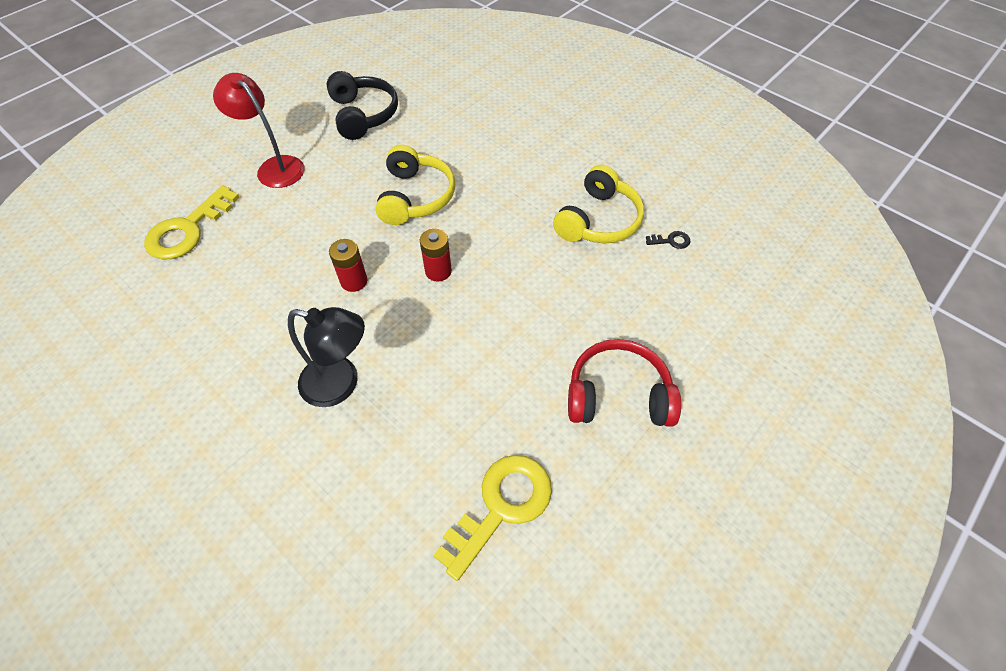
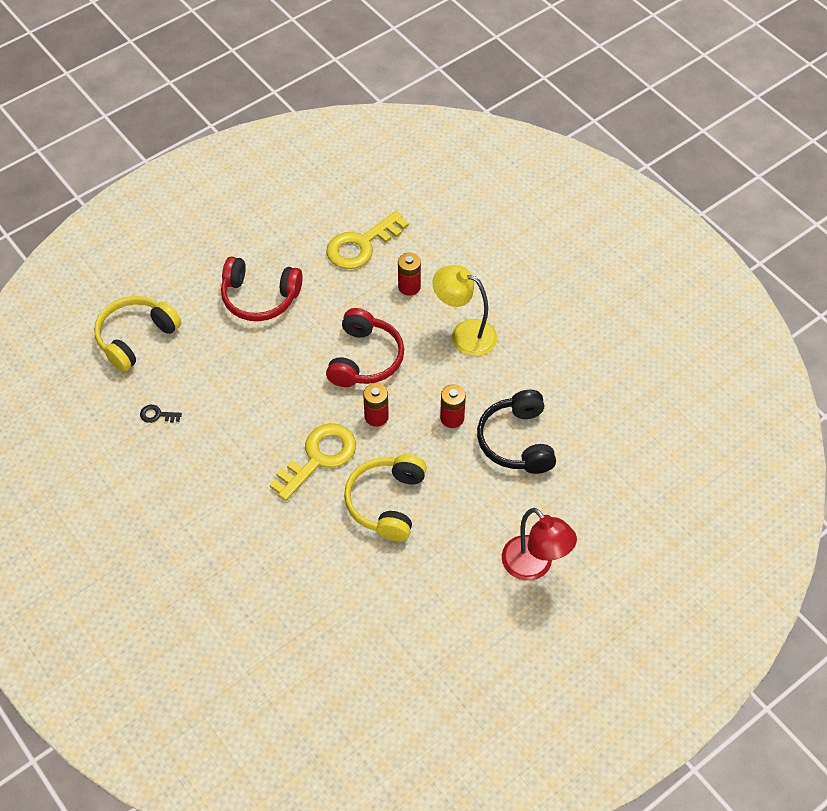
camera: 170 degrees left, 0 degrees up
(188, 230) = (612, 497): yellow key -> yellow key (319, 457)
(341, 384) = (464, 334): black lamp -> yellow lamp
(363, 115) = (434, 634): black headphones -> black headphones (517, 441)
(420, 444) = (409, 286): none -> red battery
(463, 333) = (365, 359): none -> red headphones
(598, 220) = (215, 447): yellow headphones -> yellow headphones (136, 338)

